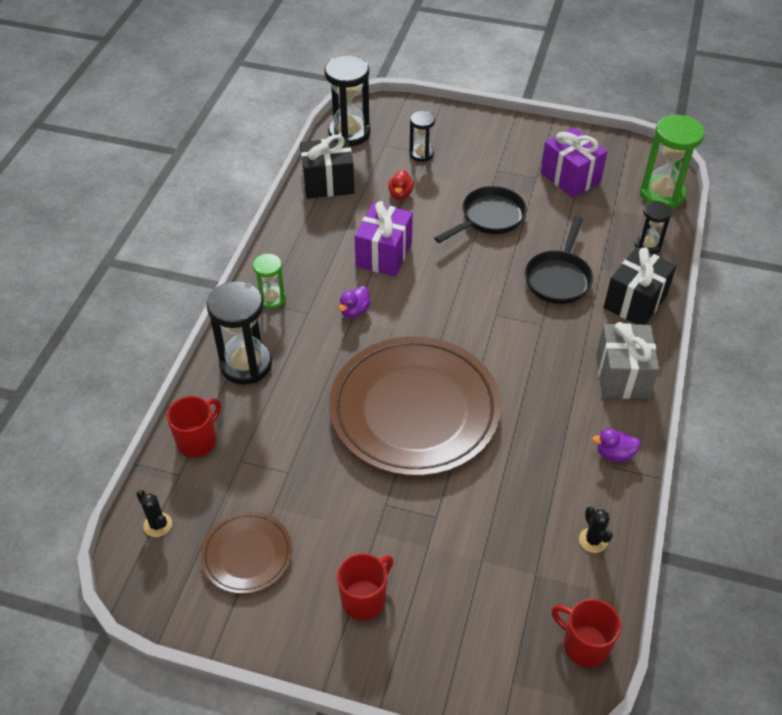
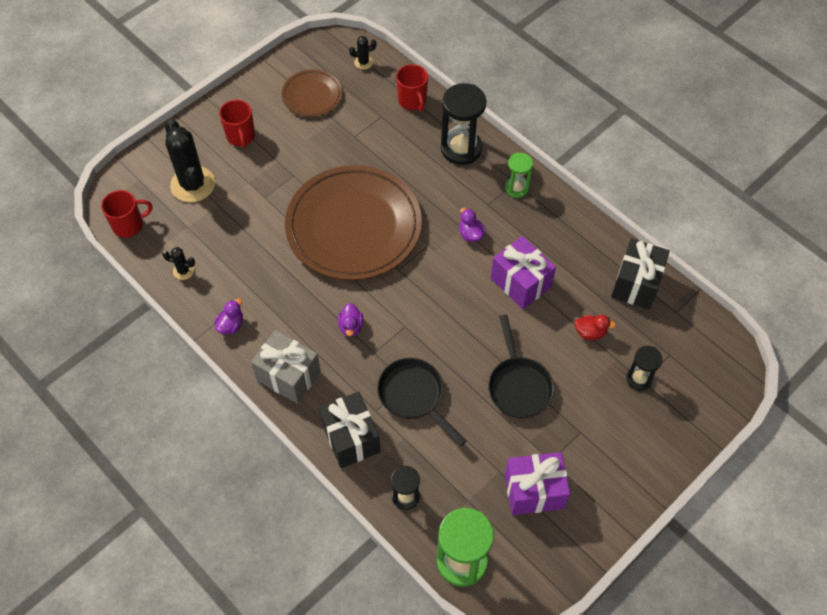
camera: 120 degrees right, 10 degrees up
(349, 133) = (703, 334): black hourglass -> none
(400, 194) = (590, 332): red duck -> red duck turned 150 degrees clockwise
(474, 609) = (193, 184): none -> black cactus
(531, 354) = (351, 326): none -> purple duck

